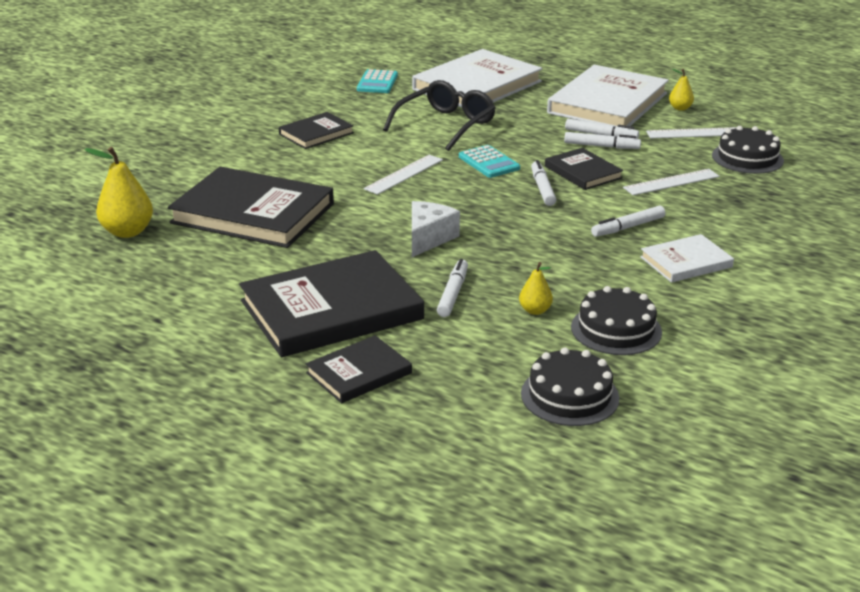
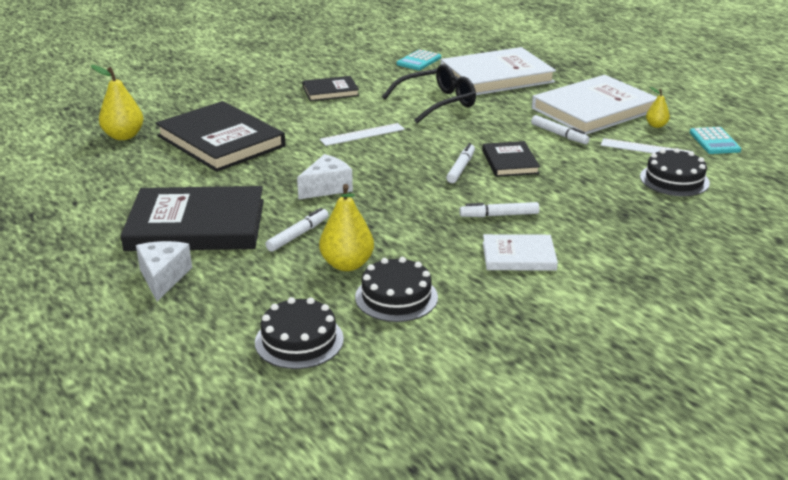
camera: 25 degrees right, 0 degrees up
(359, 373) = (163, 277): black book -> white cheese
(489, 162) = (439, 139): turquoise calculator -> turquoise calculator (714, 141)
(535, 310) = (347, 264): yellow pear -> yellow pear, size x1.82
(601, 146) = (549, 144): white marker -> none
(671, 182) = (579, 186): white ruler -> none

